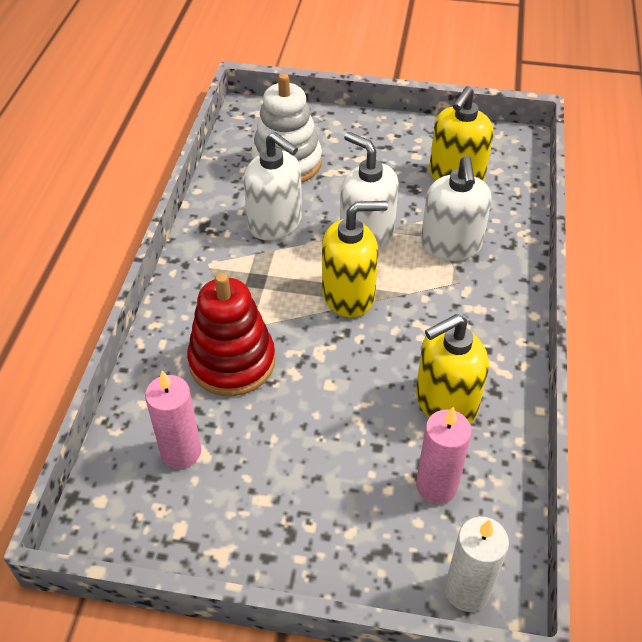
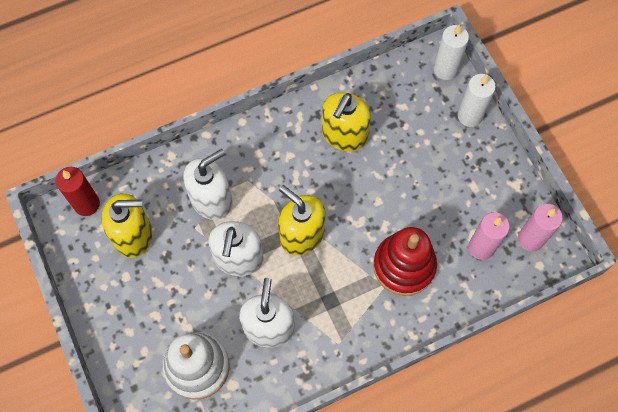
camera: 125 degrees left, 20 degrees up
(367, 569) = (470, 116): none -> white candle
(436, 486) = (400, 111): pink candle -> pink candle (530, 239)
(445, 402) = (344, 135): yellow soap dispenser -> yellow soap dispenser turned 90 degrees clockwise
(516, 160) = (86, 204): none -> red candle

